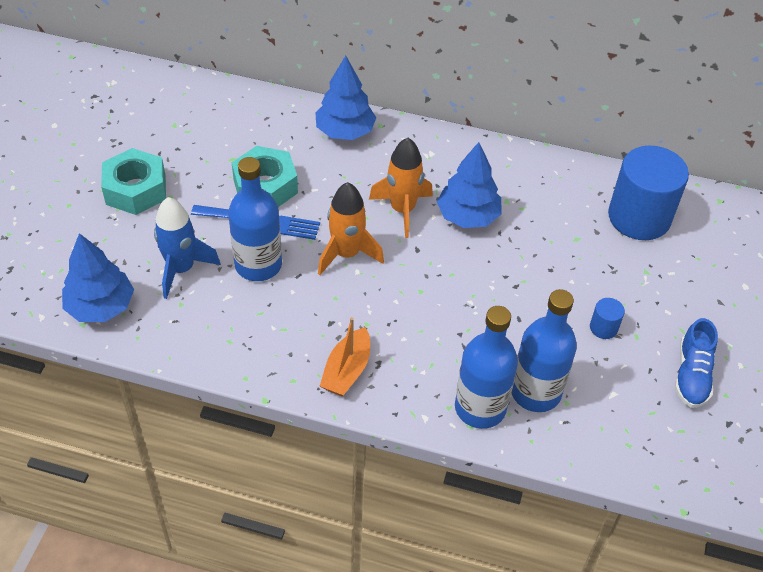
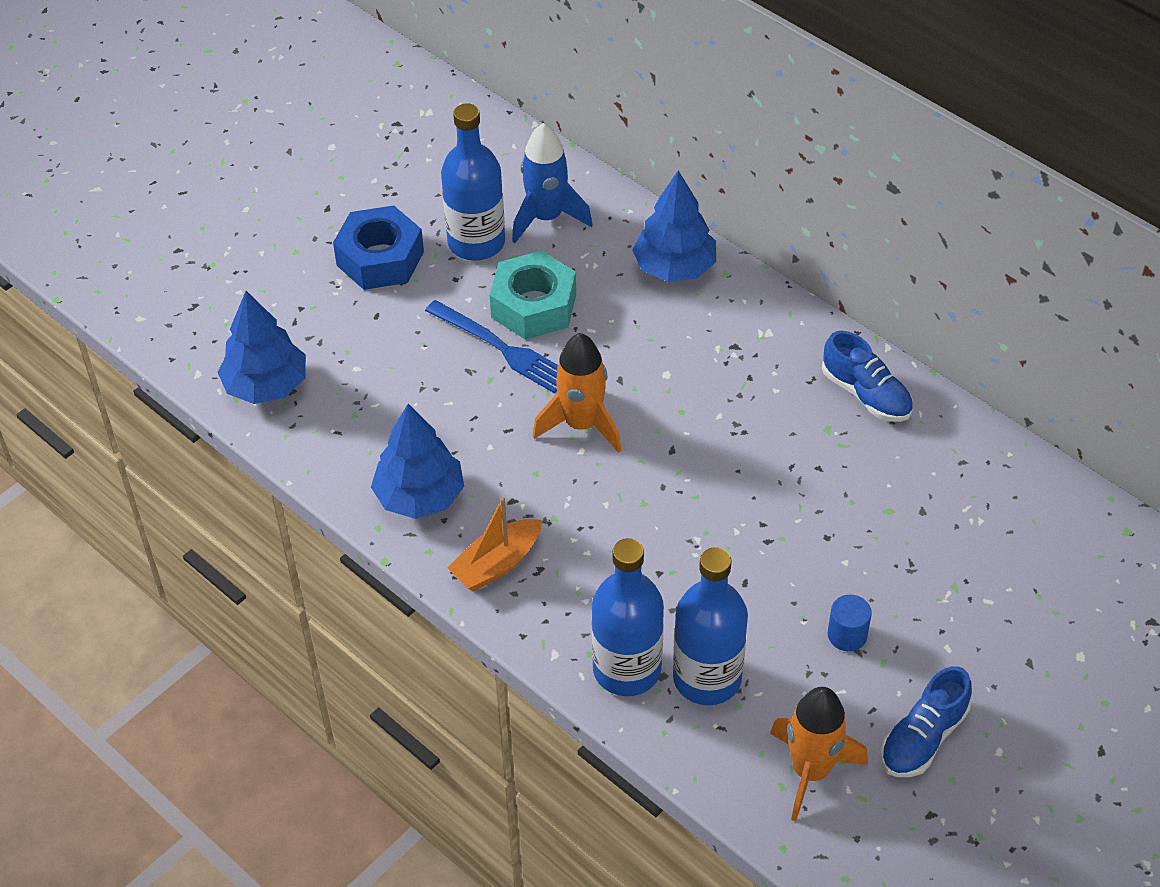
camera: 30 degrees right, 0 degrees up
(136, 189) = (380, 258): turquoise nut -> blue nut
(181, 269) = (378, 373): blue rocket -> blue rocket (546, 218)
(258, 265) = (469, 400): blue bottle -> blue bottle (476, 242)
(402, 210) = (684, 394): orange rocket -> orange rocket (810, 771)
(468, 216) = (763, 431): blue tree -> blue tree (419, 496)
(516, 171) = (866, 394): none -> blue shoe
(639, 217) = (994, 513): blue cylinder -> none

